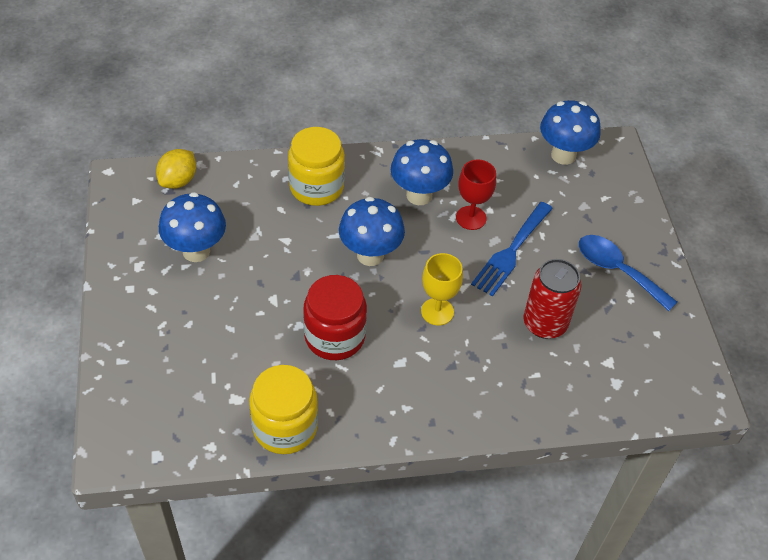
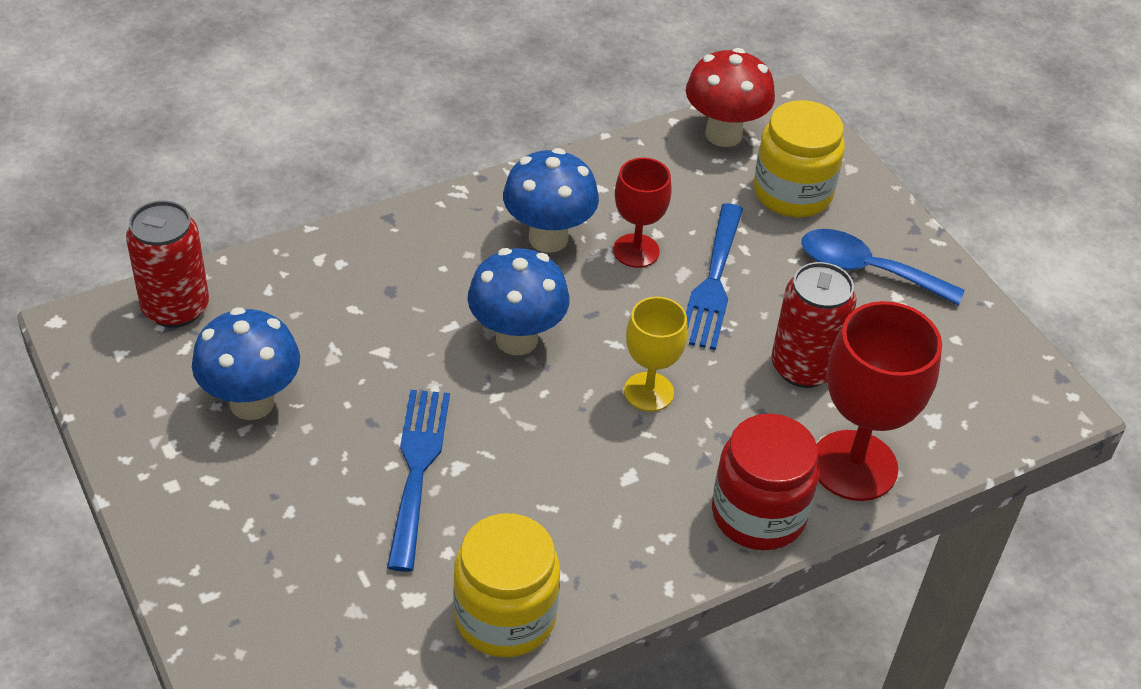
camera: 20 degrees left, 5 degrees down
(178, 181) = (175, 308): yellow lemon -> red can
(274, 319) = (417, 469): none -> blue fork
(316, 187) = (393, 264): yellow jar -> yellow jar (792, 193)
(334, 337) = (518, 468): red jar -> red jar (758, 514)
(548, 398) = (854, 466): none -> red goblet
(563, 155) = (723, 134): blue mushroom -> red mushroom

